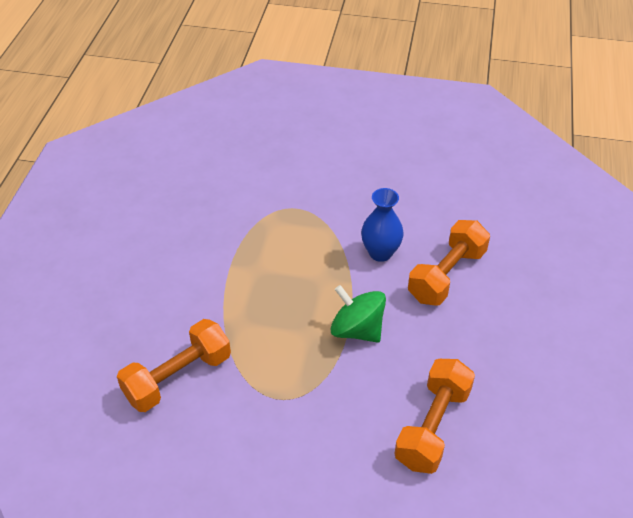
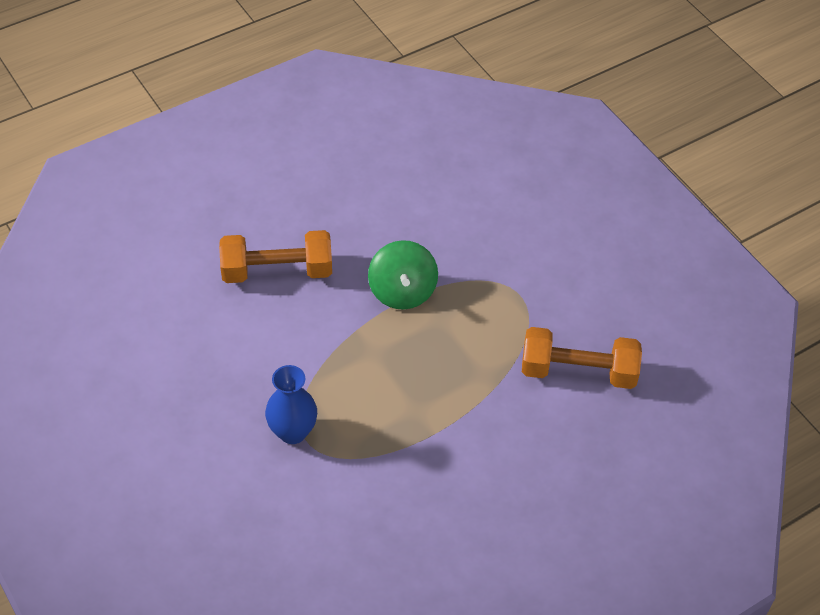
camera: 135 degrees left, 5 degrees up
(380, 253) = (298, 333): blue vase -> blue vase (292, 432)
(432, 426) = (438, 193): orange dumbbell -> none

